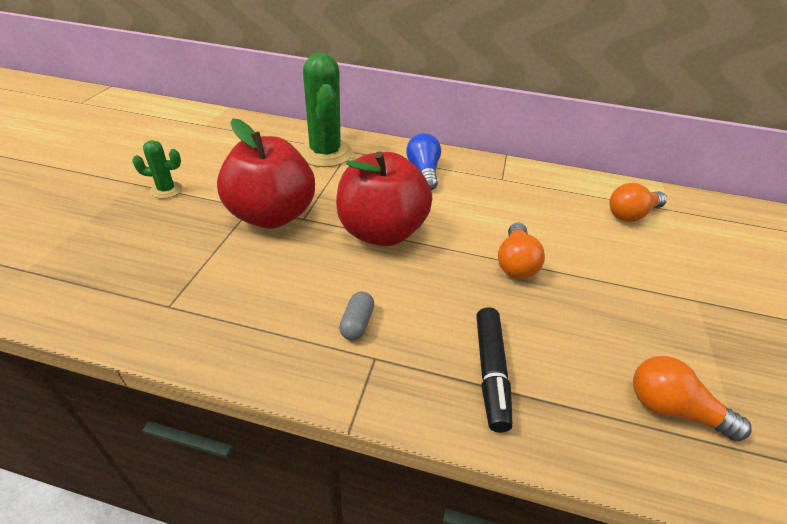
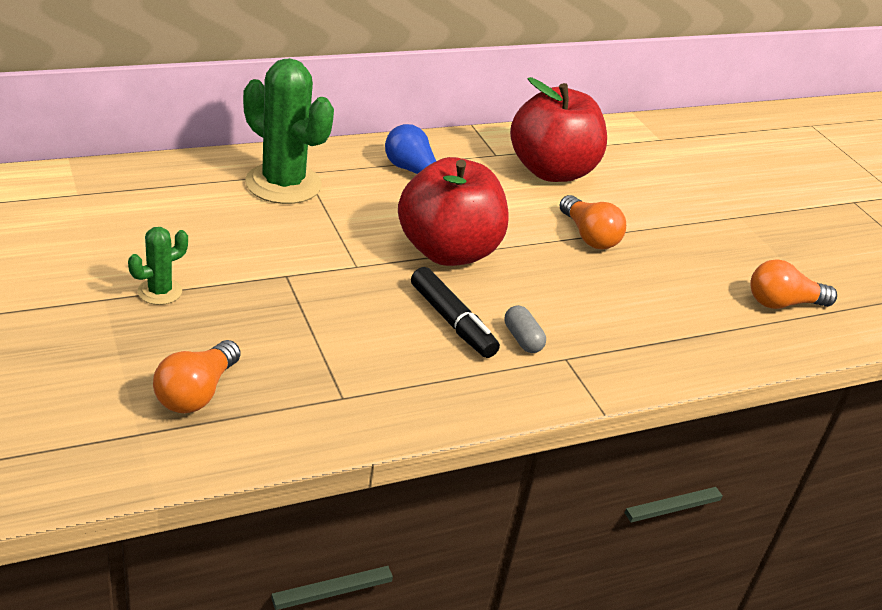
camera: 40 degrees left, 5 degrees down
(272, 215) = (321, 275): red apple -> red apple (551, 171)
(491, 372) = (655, 331): black marker -> black marker (452, 321)
(631, 214) = (635, 155): orange light bulb -> orange light bulb (196, 393)

